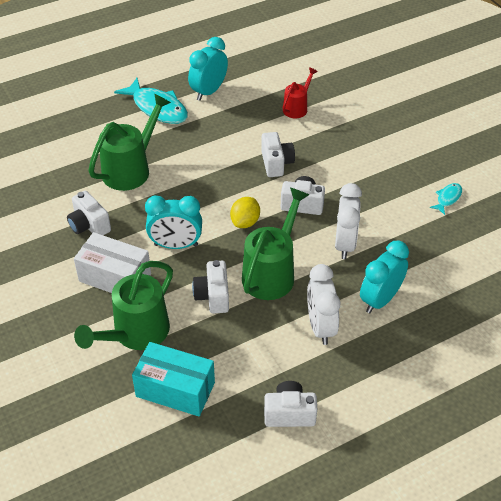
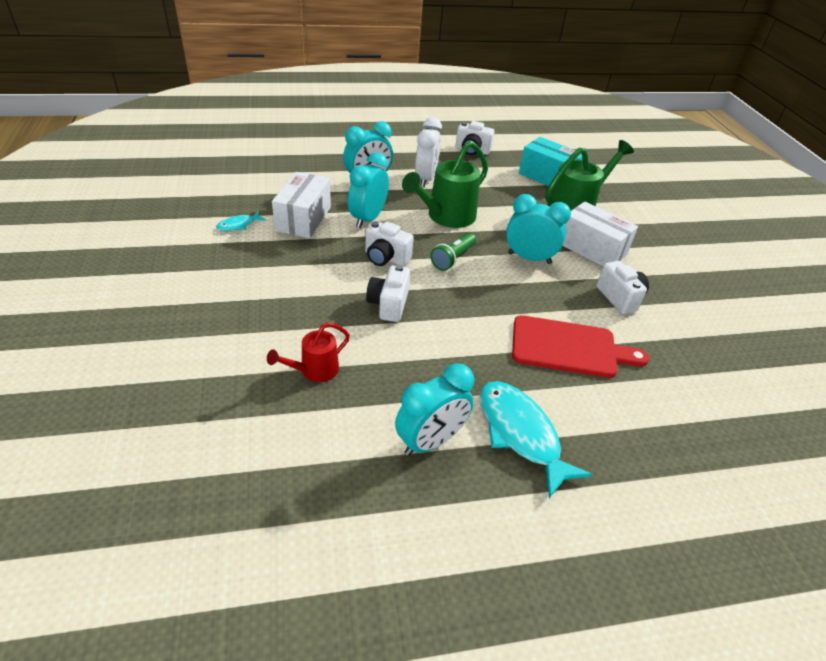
camera: 165 degrees left, 5 degrees down
(131, 169) = (569, 348): green watering can -> red cutting board
(213, 296) = (504, 215): white camera -> none
(245, 222) = (453, 258): yellow lemon -> green flashlight
(345, 244) = (368, 219): white clock -> turquoise clock
(401, 224) = (303, 219): none -> white box

